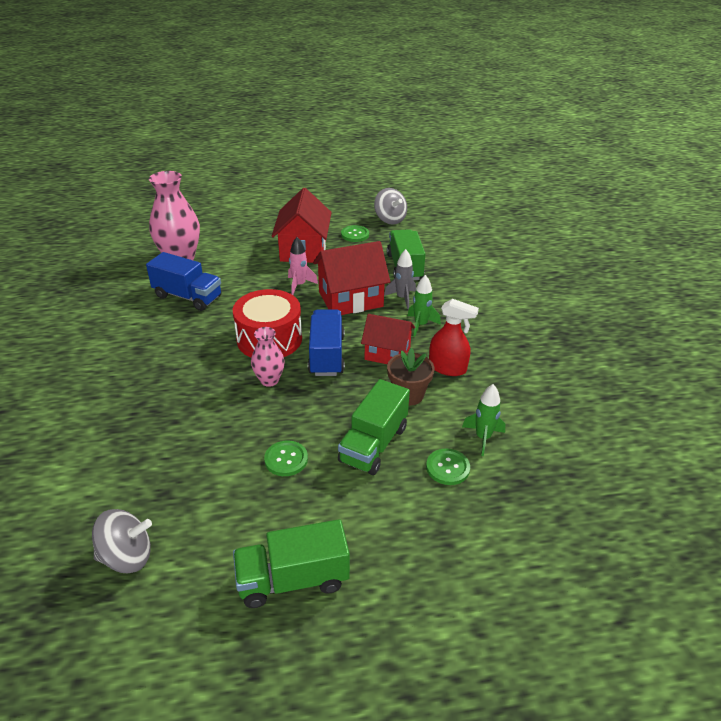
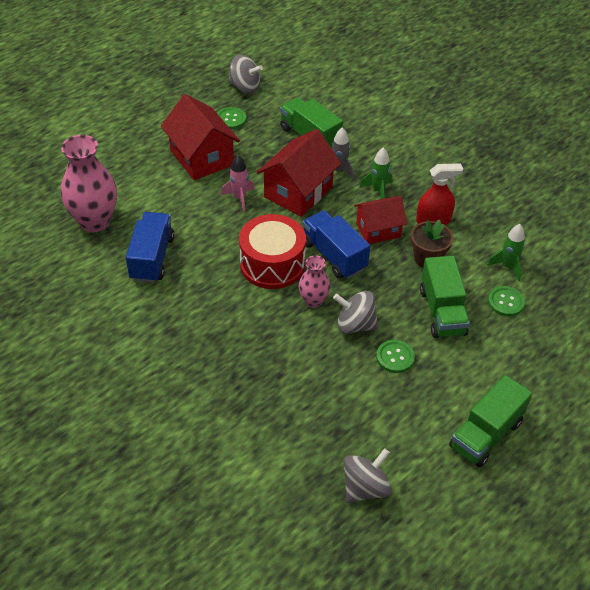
camera: 35 degrees left, 10 degrees up
(188, 297) = (152, 258): blue truck -> blue truck turned 75 degrees counterclockwise
(282, 415) = (355, 325): none -> grey spinning top

